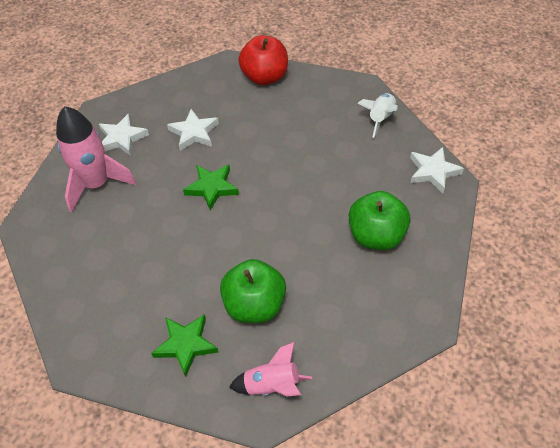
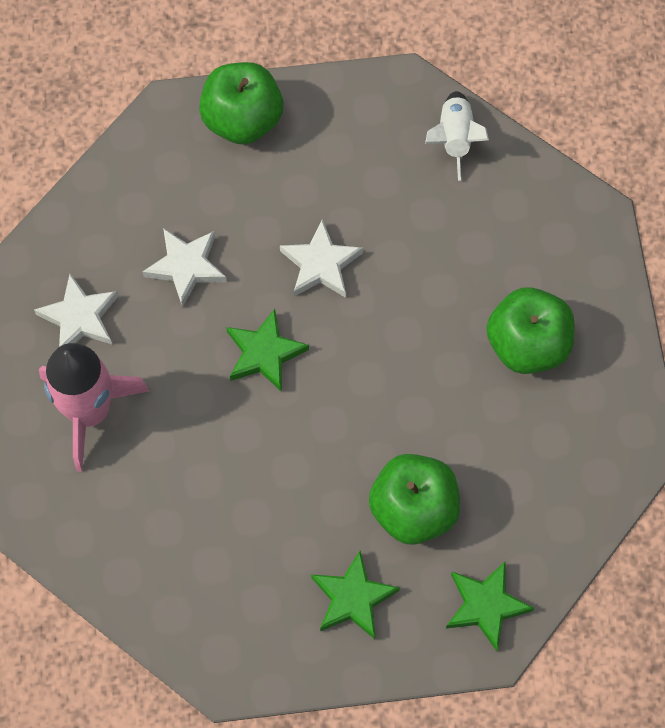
camera: 25 degrees left, 15 degrees up
(265, 77) = (242, 120): red apple -> green apple
(272, 385) = (486, 606): pink rocket -> green star
(433, 172) = (565, 209): white star -> white star (321, 264)

